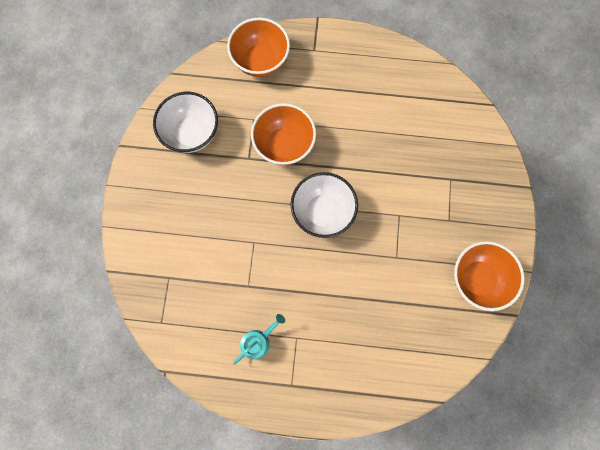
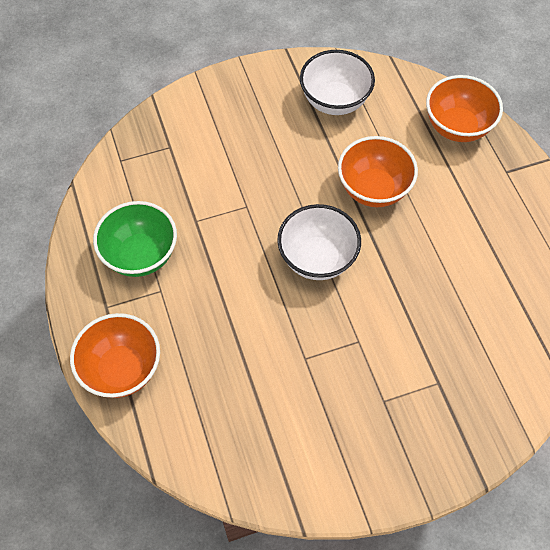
camera: 65 degrees right, 15 degrees down
(258, 341) = (140, 255): turquoise watering can -> green bowl
(477, 279) = (326, 464): orange bowl -> orange bowl (122, 369)

